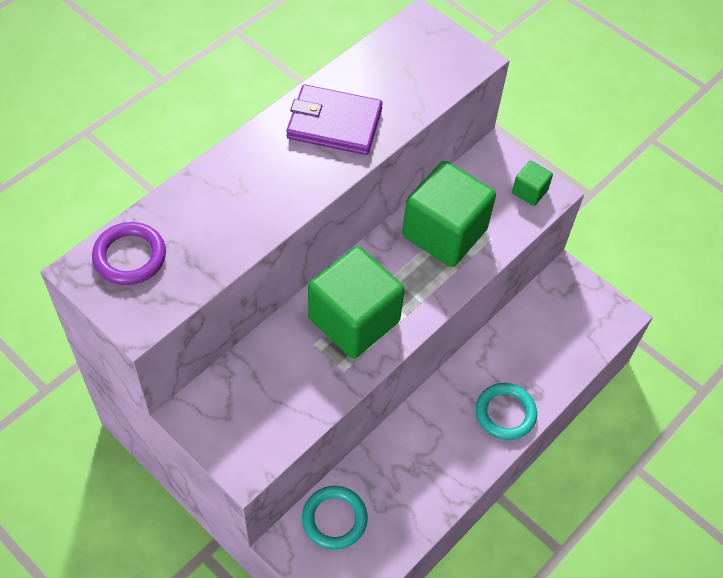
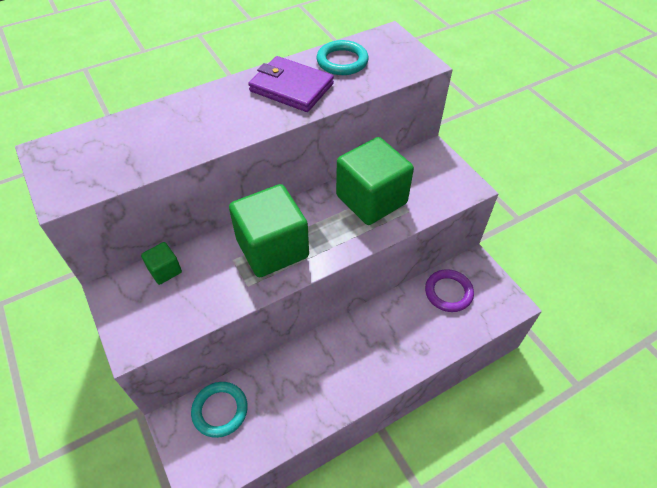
camera: 20 degrees right, 5 degrees down
(130, 256) = (85, 148): purple ring -> purple ring (448, 292)
(505, 413) = (391, 359): turquoise ring -> turquoise ring (342, 61)
(529, 191) = (452, 183): green cube -> green cube (165, 270)

